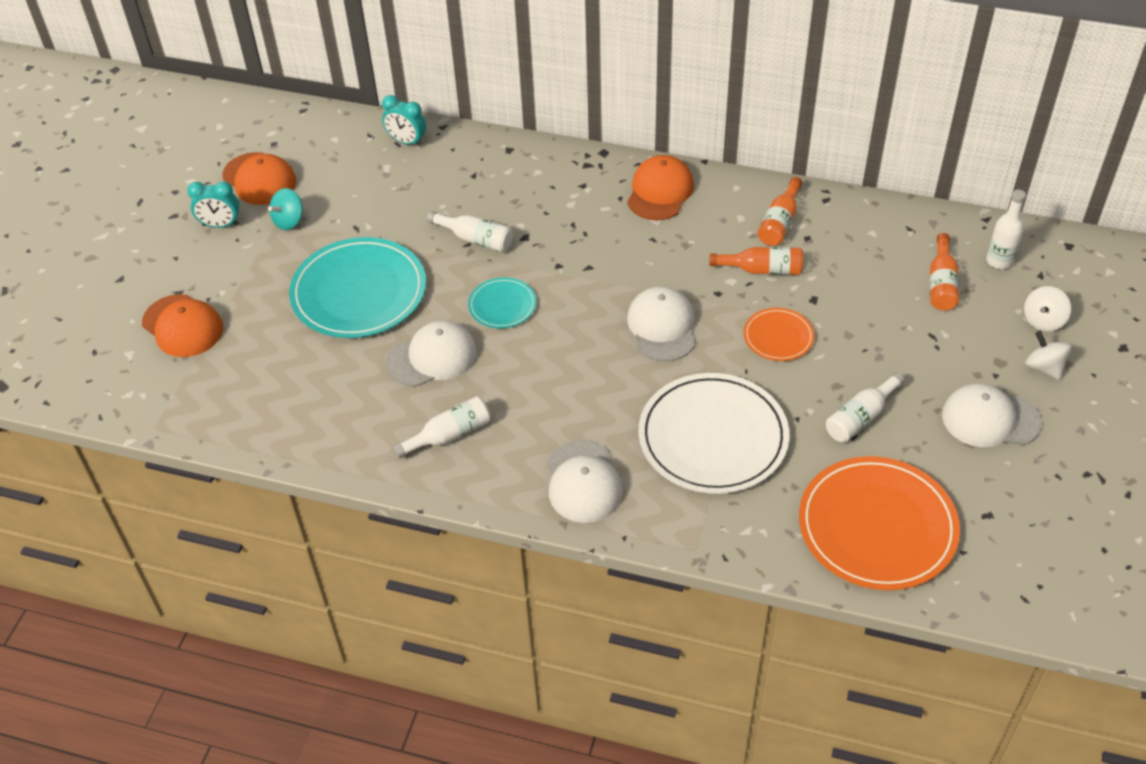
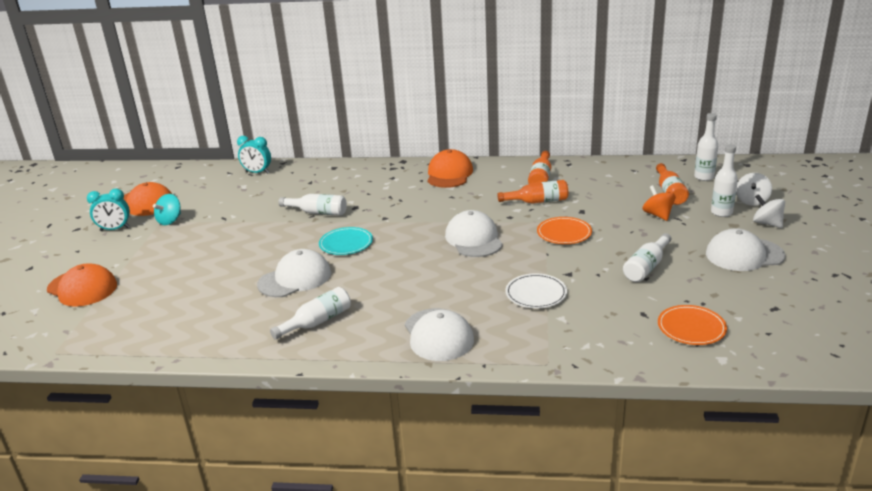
camera: 10 degrees left, 20 degrees down
(359, 292) = (229, 250): turquoise plate -> none
(713, 437) = (536, 293): white plate -> white plate, size x0.50
(877, 526) = (691, 327): orange plate -> orange plate, size x0.50
(909, 325) = (658, 215): none -> orange spinning top
(993, 336) = (721, 212): none -> white bottle

